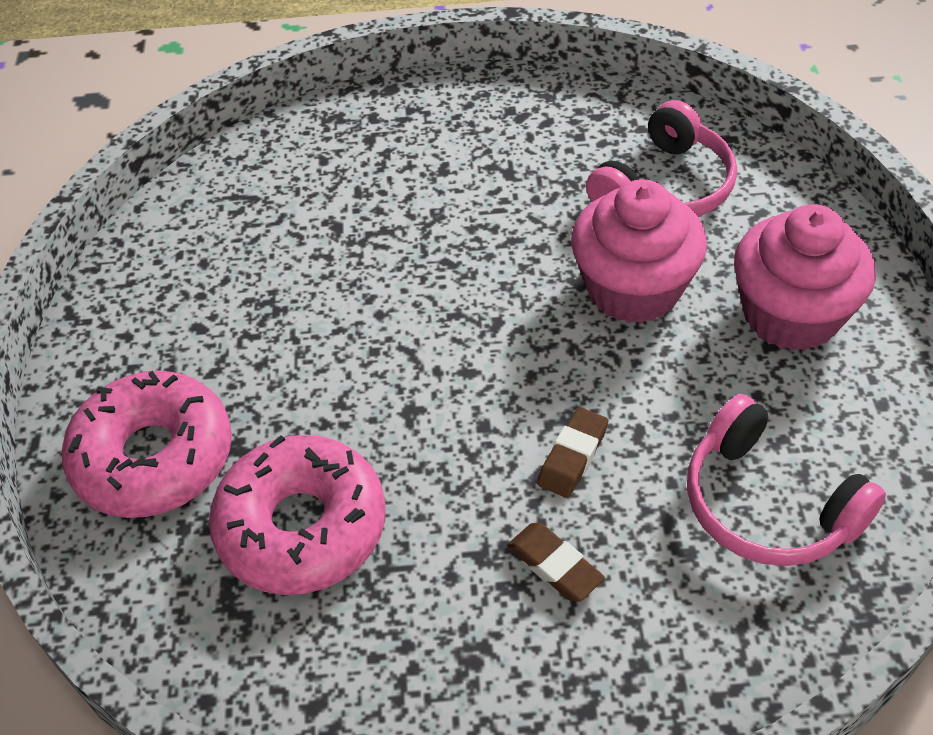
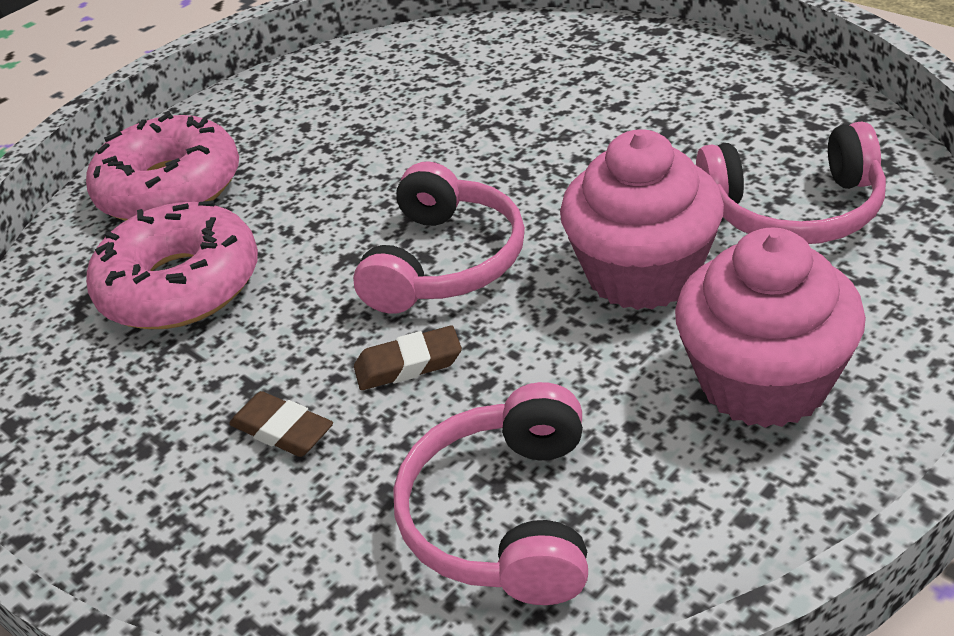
camera: 50 degrees right, 10 degrees down
(490, 366) = (445, 262): none -> pink headphones
(554, 565) = (282, 430): brown eraser -> brown eraser turned 60 degrees counterclockwise

